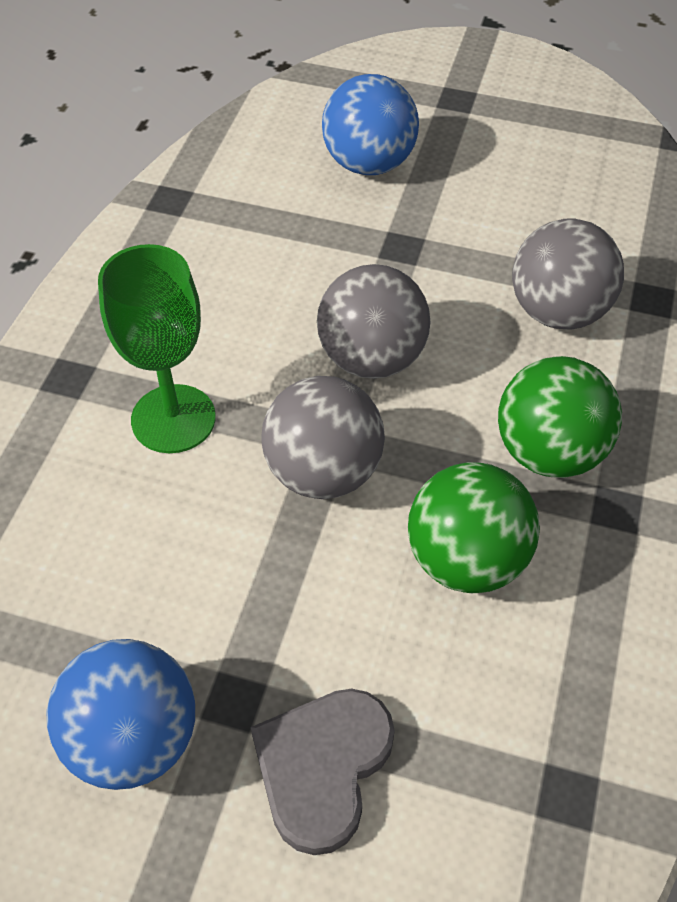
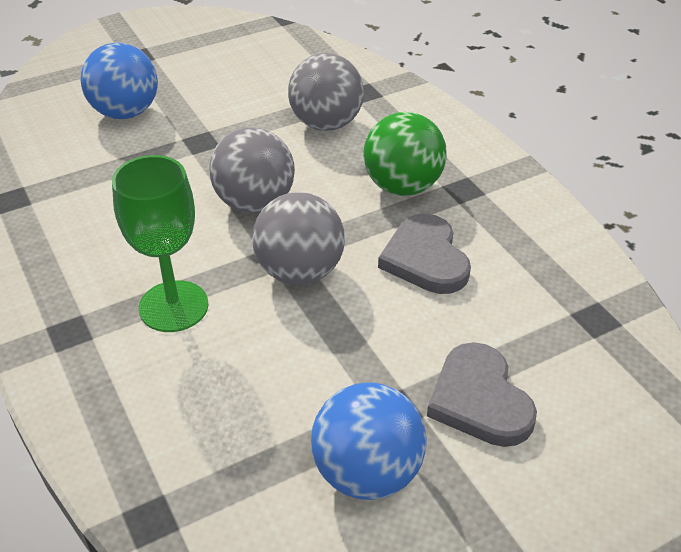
camera: 45 degrees left, 10 degrees down
(466, 560) = (425, 258): green ball -> grey heart

